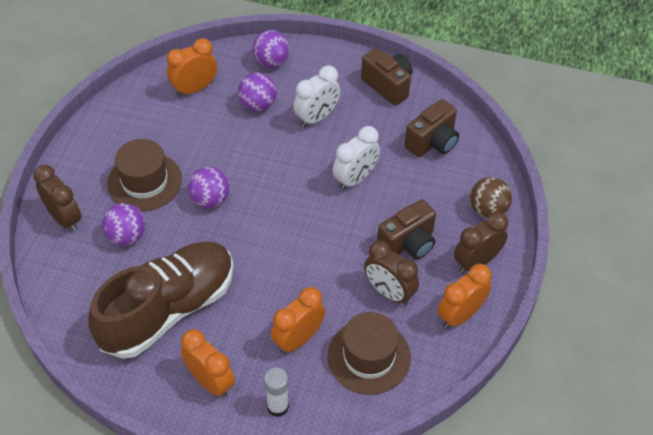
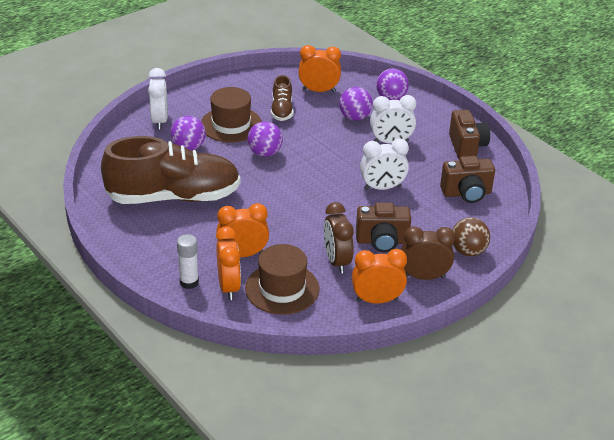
camera: 35 degrees right, 15 degrees down
(65, 218) = (160, 121): brown clock -> white clock
(179, 134) = (282, 110): none -> brown shoe
(210, 381) = (160, 246): orange clock -> orange clock (229, 287)

